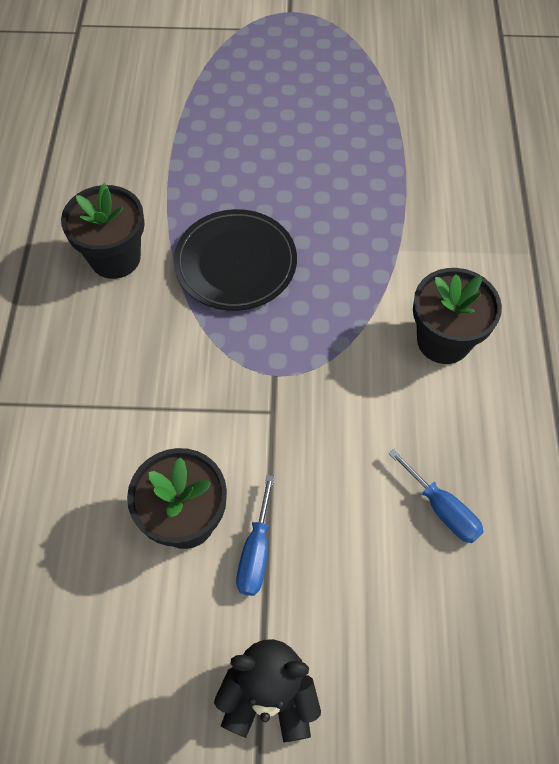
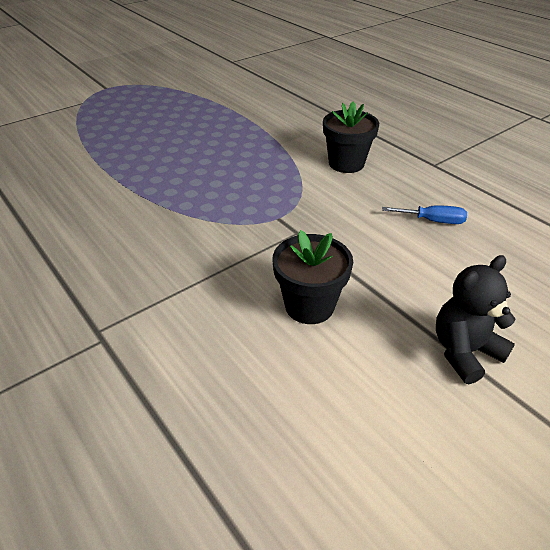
camera: 40 degrees left, 20 degrees down
(115, 258) = (111, 218): black flower pot -> none
(235, 263) = (195, 186): black plate -> none
(256, 552) = (369, 294): blue screwdriver -> none

